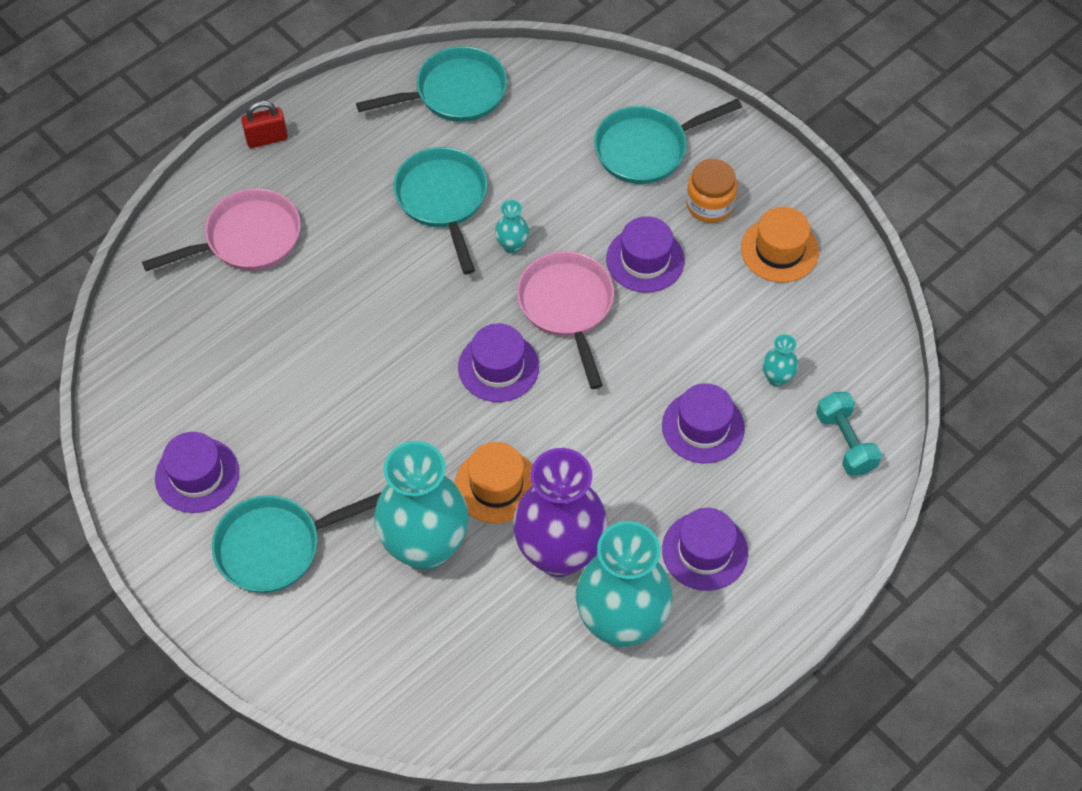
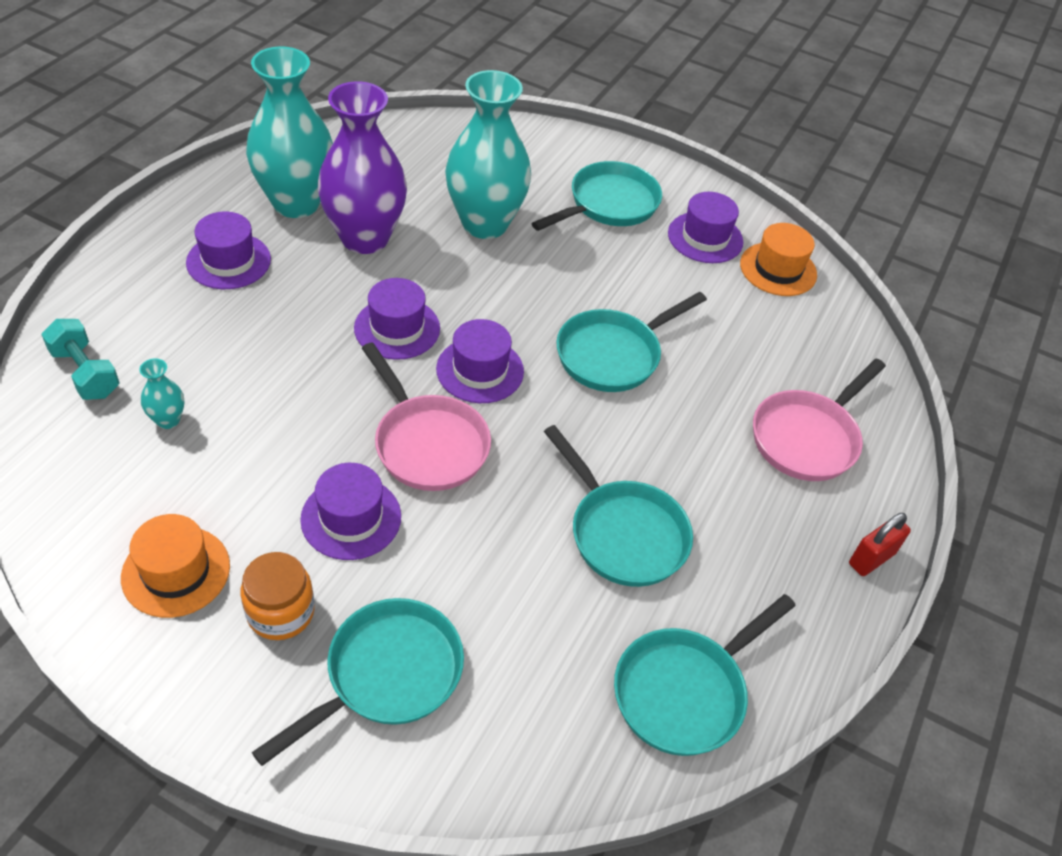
camera: 155 degrees right, 10 degrees down
(369, 356) = (613, 354): none -> turquoise pan
(496, 485) = (441, 275): orange hat -> orange hat (778, 269)
(512, 245) = (517, 497): turquoise vase -> none
(703, 427) = (247, 358): purple hat -> purple hat (397, 328)

